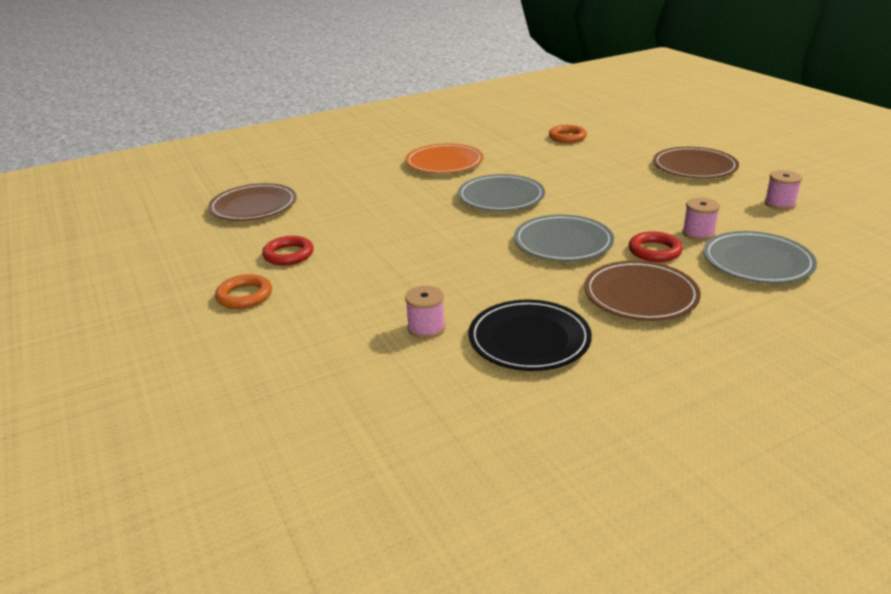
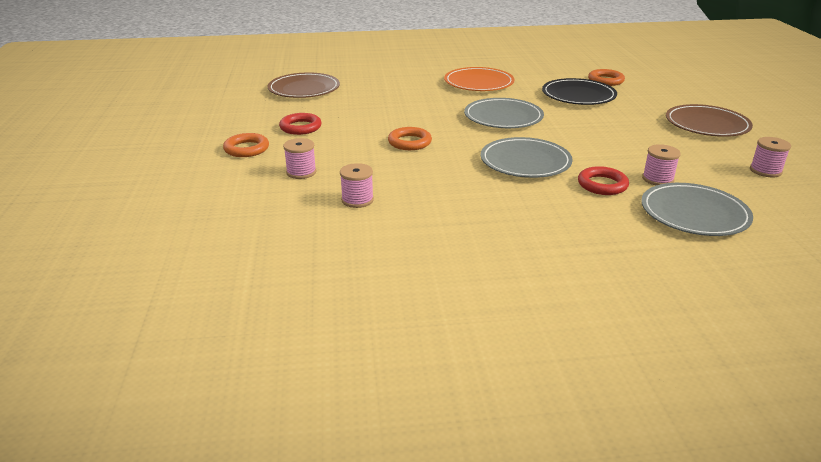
camera: 20 degrees right, 0 degrees up
(335, 310) = (301, 172): none -> pink spool
(427, 246) = (409, 142): none -> orange ring
(529, 339) = (430, 227): black plate -> black plate (578, 95)
(640, 295) = (556, 216): brown plate -> none

